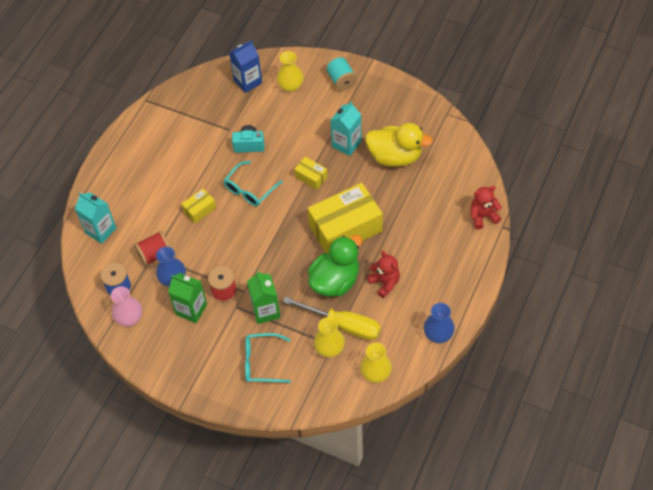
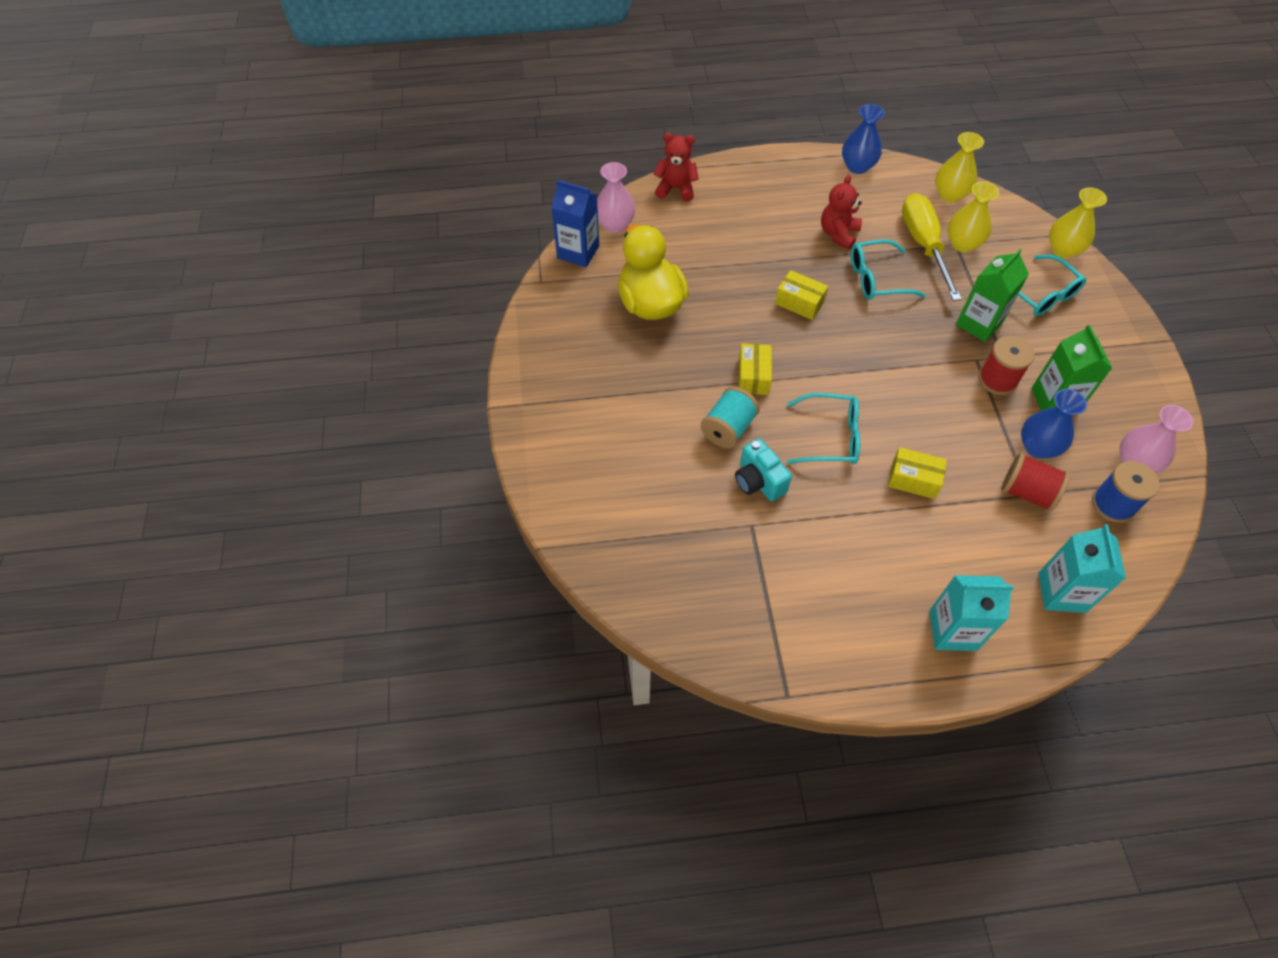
camera: 125 degrees left, 0 degrees up
(248, 81) = (641, 554): blue carton -> blue carton (578, 252)
(290, 86) = (611, 487): yellow vase -> yellow vase (1063, 249)
(335, 281) = (877, 278): green duck -> turquoise glasses
(341, 80) = (556, 427): turquoise spool -> turquoise spool (728, 428)
(345, 228) = (799, 303): yellow box -> yellow box, size x0.46
(346, 144) = (668, 364): turquoise carton -> turquoise carton (952, 630)
(470, 169) = (615, 224): none -> pink vase
(483, 216) = (676, 189): red teddy bear -> red teddy bear turned 150 degrees clockwise

